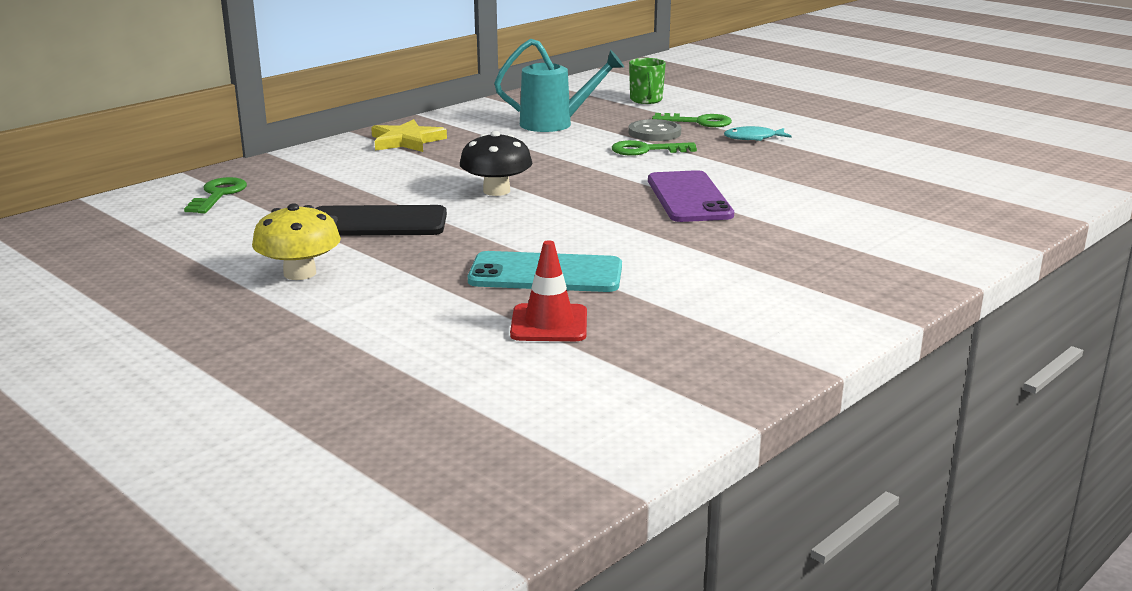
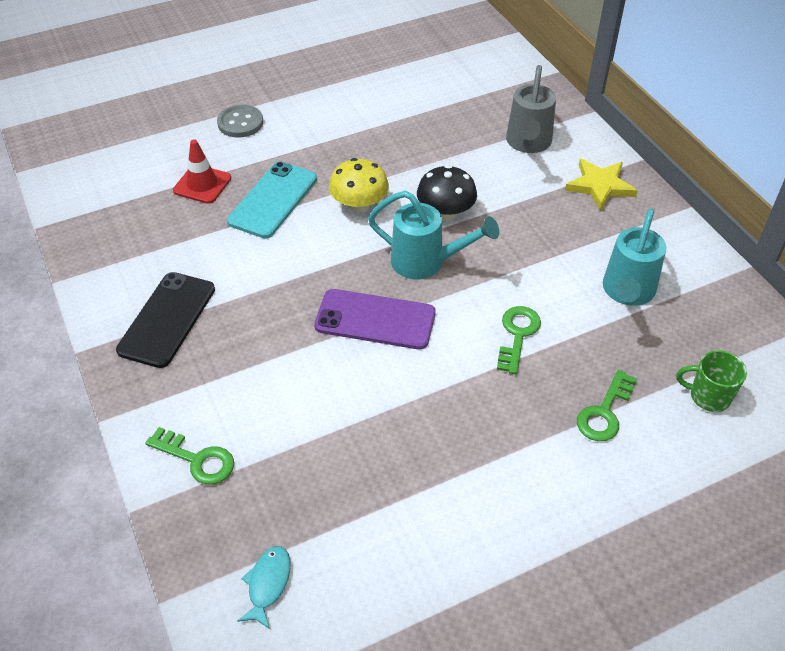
camera: 110 degrees right, 25 degrees up
(218, 195) = (498, 83): green key -> green key (197, 459)
(300, 273) = (337, 104): yellow mushroom -> yellow mushroom (359, 204)
(347, 171) = (528, 144): none -> grey watering can
(377, 223) = (406, 143): black phone -> black phone (167, 319)
(586, 189) = (427, 263): none -> turquoise watering can
(654, 133) = (574, 360): grey button -> grey button (240, 123)
(753, 138) = (528, 437): turquoise fish -> turquoise fish (268, 584)

